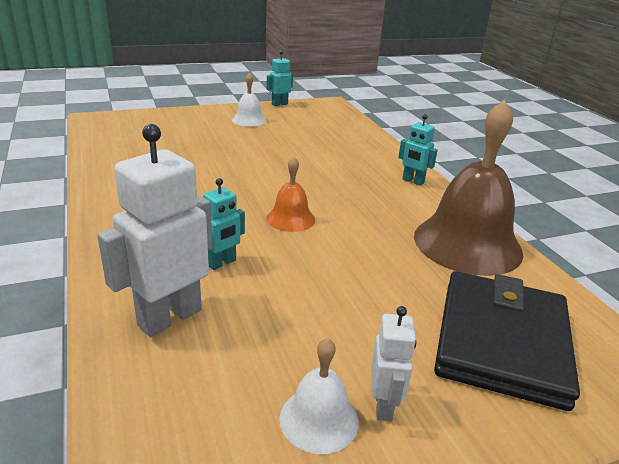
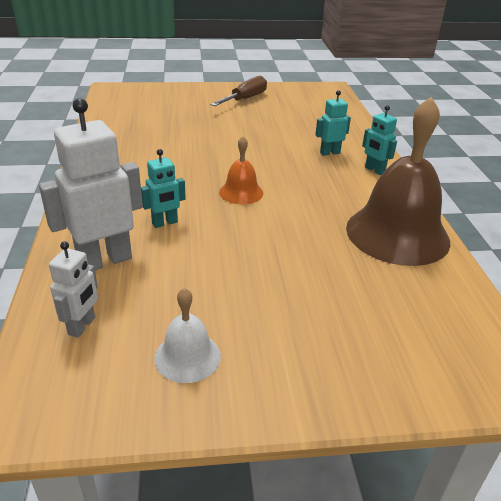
camera: 15 degrees right, 5 degrees up
(249, 120) = (245, 99): white bell -> brown screwdriver
(279, 104) = (281, 86): turquoise robot -> turquoise robot (329, 153)
(384, 405) = (246, 356): white robot -> white robot (82, 326)
(501, 342) = (381, 323): black wallet -> none

